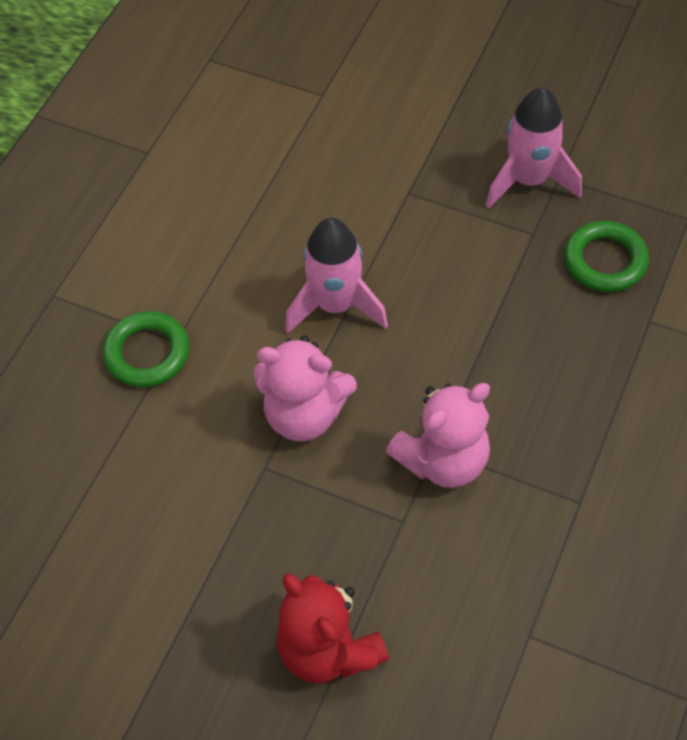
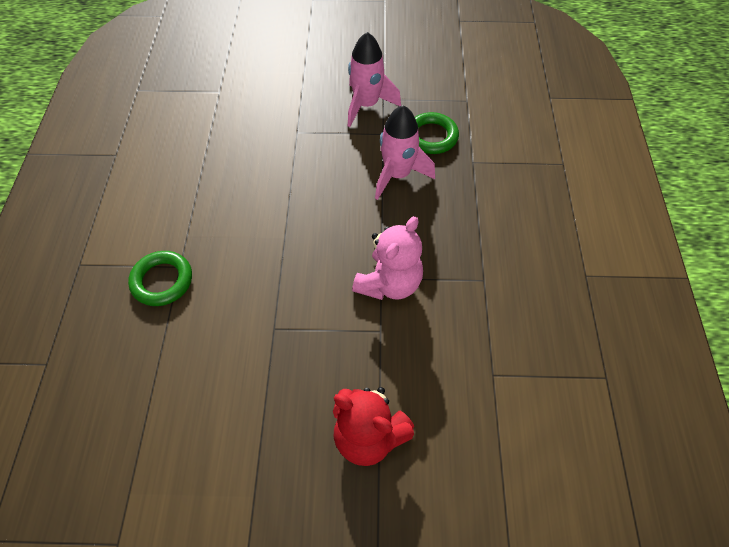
camera: 25 degrees left, 0 degrees up
(304, 414) = (287, 285): pink teddy bear -> none
(335, 305) = (279, 211): pink rocket -> pink rocket (397, 175)

